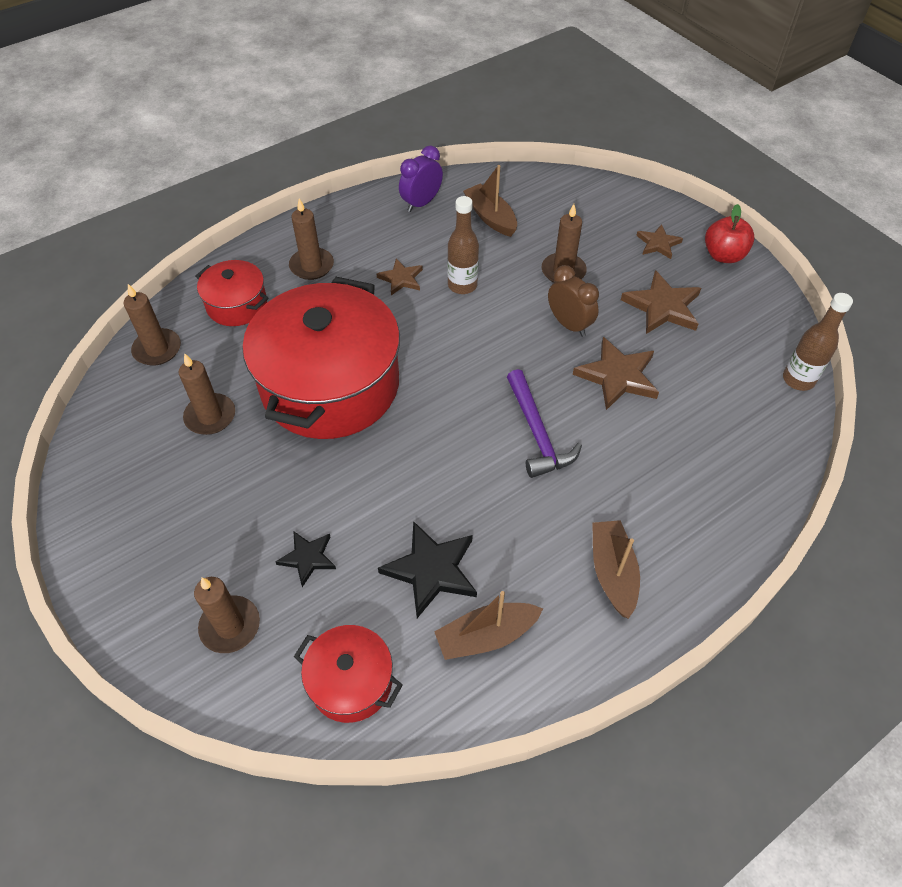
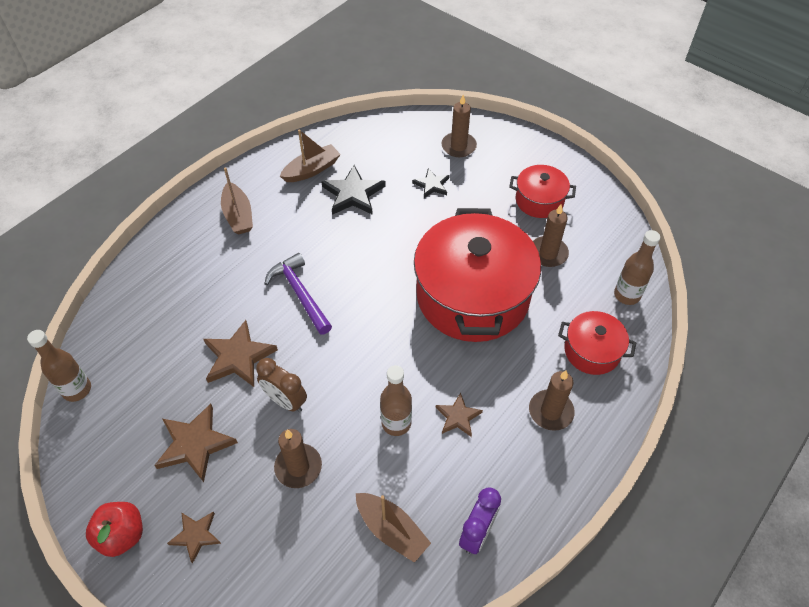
camera: 165 degrees right, 0 degrees up
(157, 349) = (627, 295): brown candle -> brown bottle
(351, 682) = (380, 137): red pot -> red pot (539, 200)

